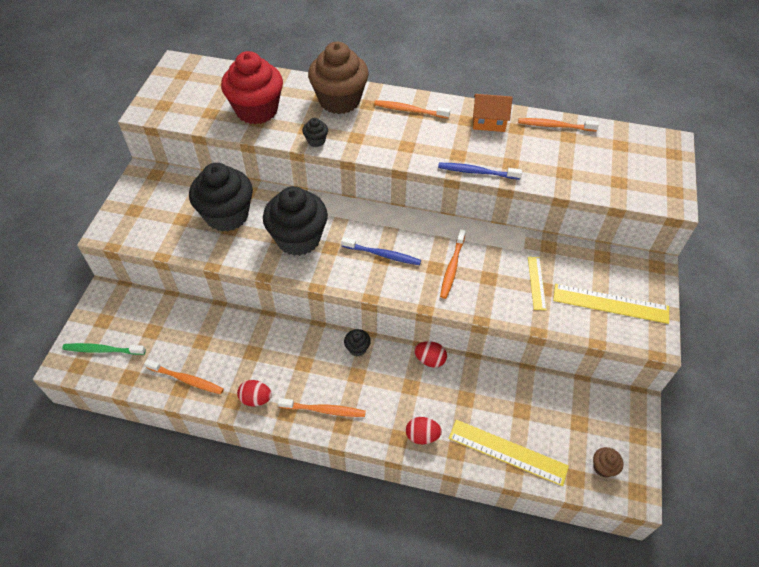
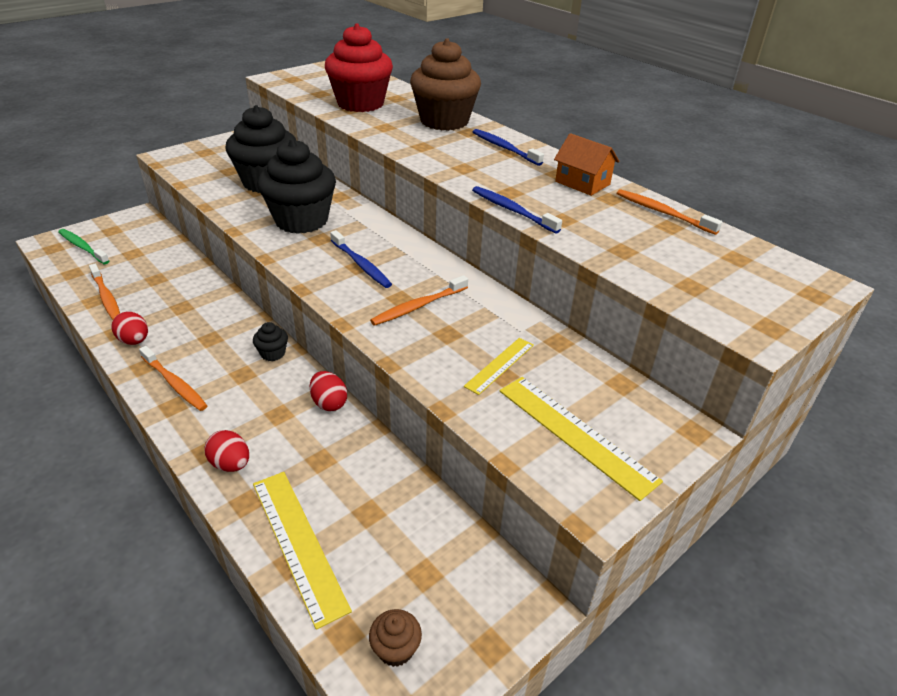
camera: 35 degrees right, 15 degrees down
(316, 141) = (381, 135): black cupcake -> none
(409, 110) = (504, 148): orange toothbrush -> blue toothbrush

